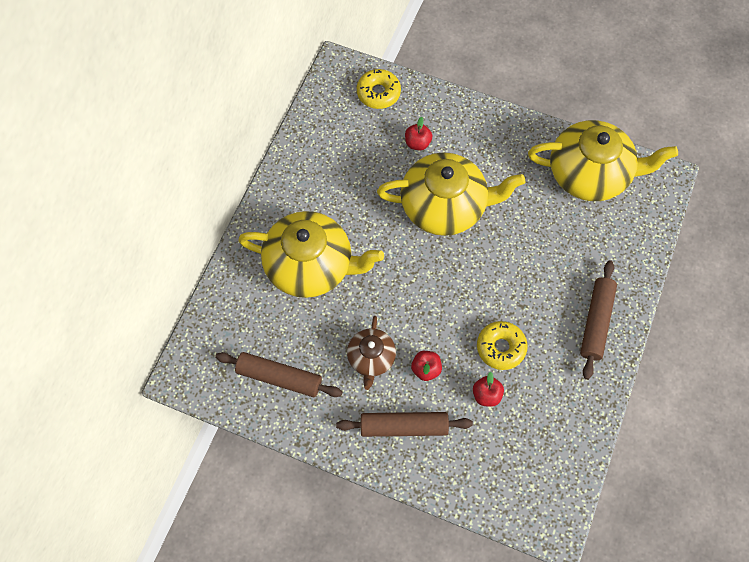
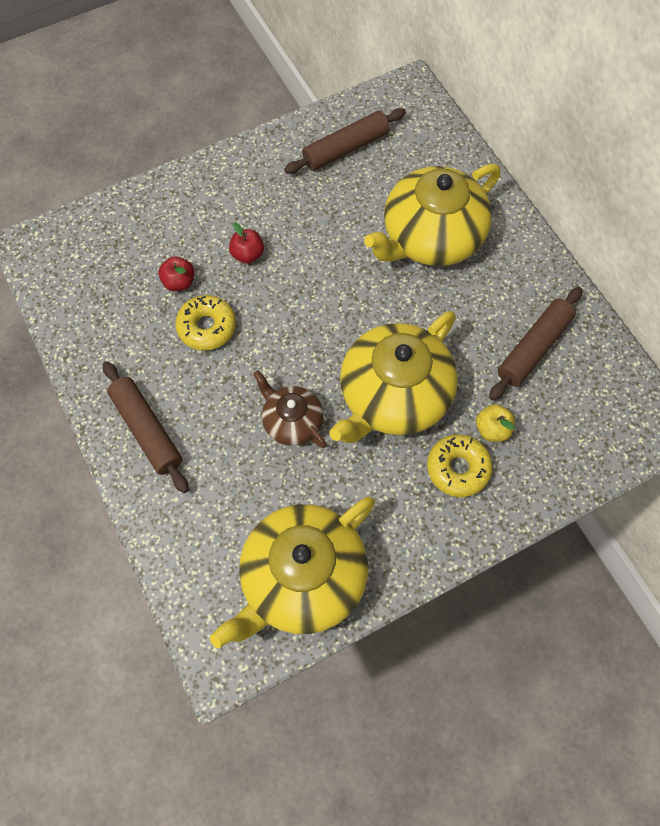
camera: 130 degrees right, 0 degrees up
(371, 358) = (298, 222): brown teapot -> brown teapot (292, 421)
(378, 93) = (592, 440): yellow donut -> yellow donut (458, 468)
(403, 427) = (217, 203): brown rolling pin -> brown rolling pin (533, 348)
(417, 143) = (492, 429): red apple -> yellow apple

